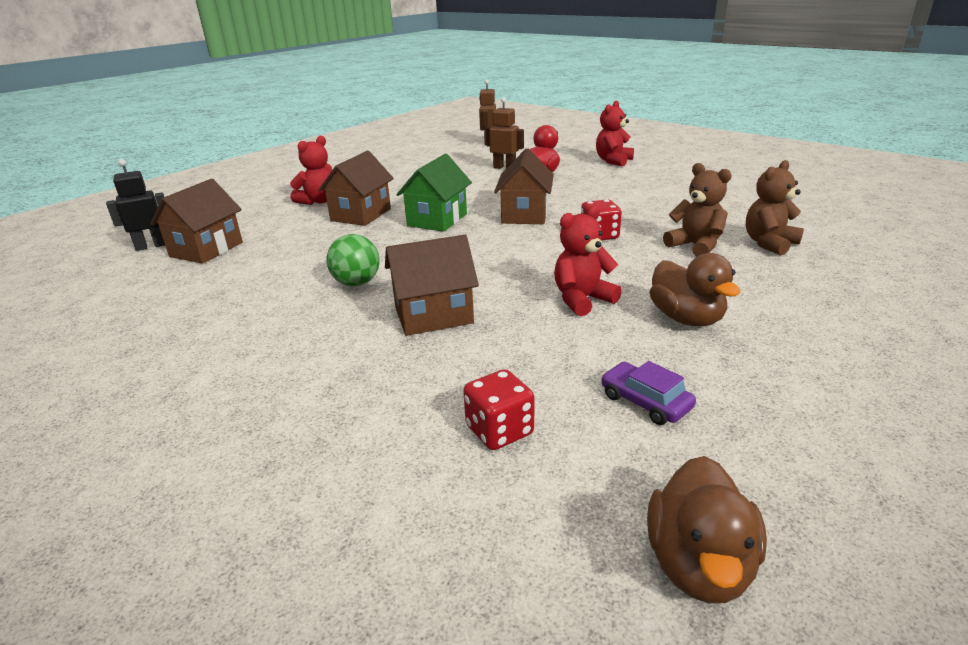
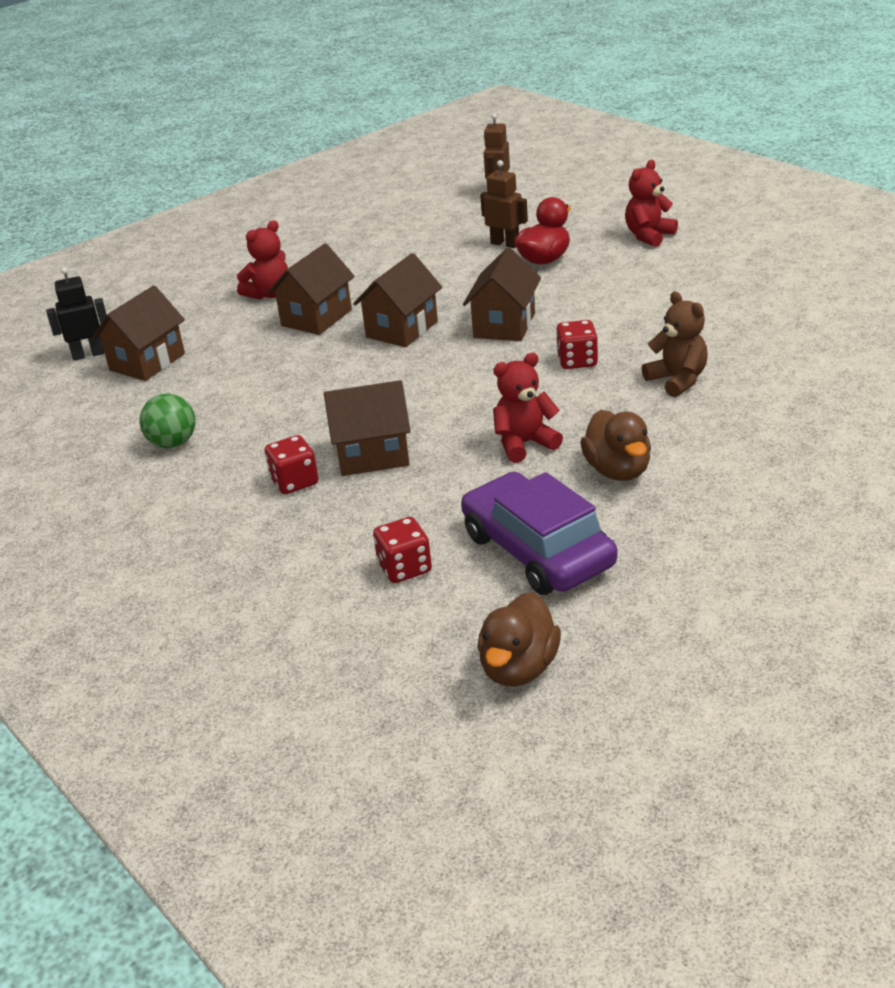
camera: 10 degrees right, 5 degrees up
(356, 343) = (294, 482): none -> red dice
(357, 283) = (302, 413): green ball -> green ball (173, 443)
(437, 220) = (402, 329): green house -> brown house
(645, 402) = (537, 550): purple car -> purple car, size x2.16
(769, 243) = (762, 380): brown teddy bear -> none

